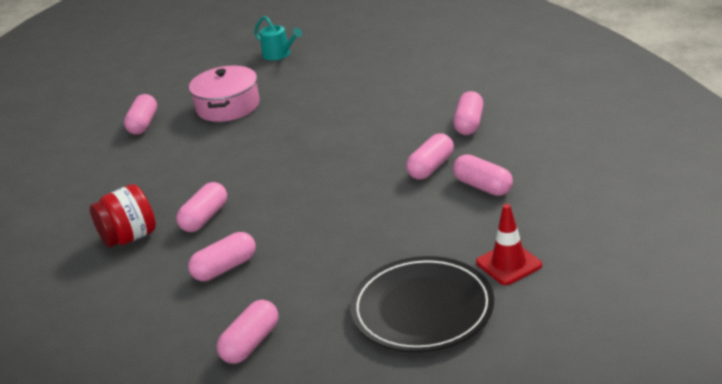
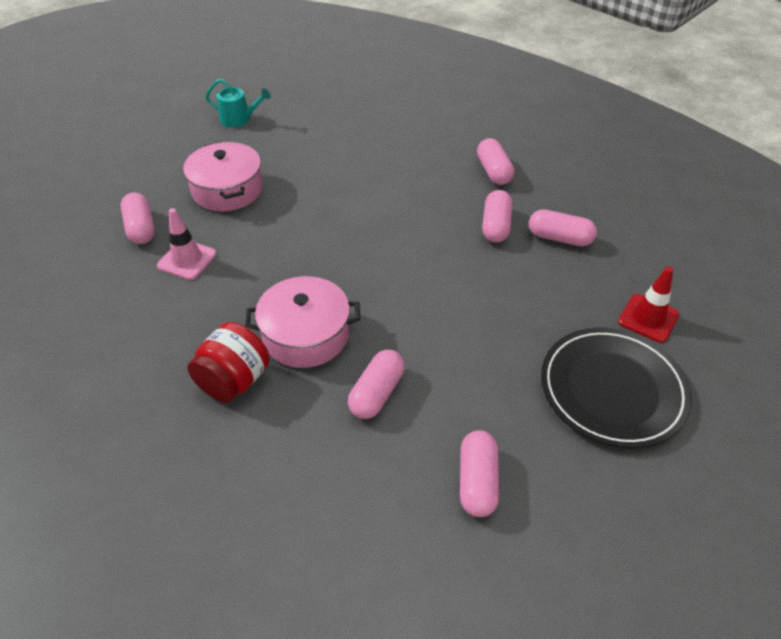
camera: 30 degrees left, 15 degrees up
(159, 151) = (187, 260): none -> pink traffic cone
(205, 218) = (306, 335): pink capsule -> pink pot

